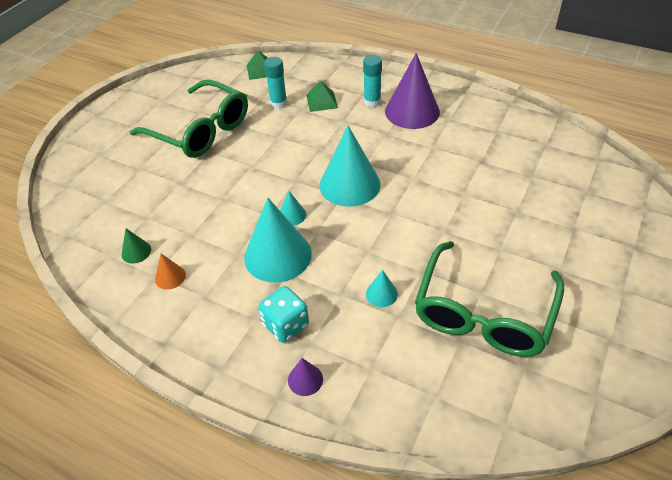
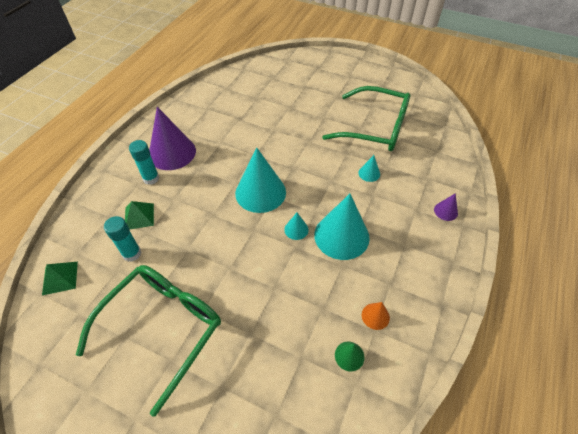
camera: 95 degrees left, 5 degrees up
(286, 325) = (406, 225): turquoise dice -> none

